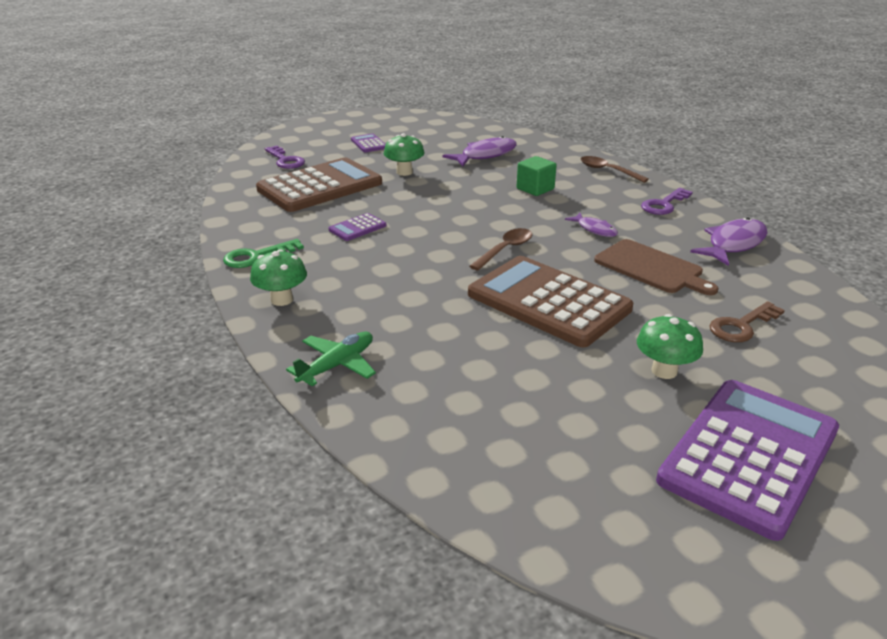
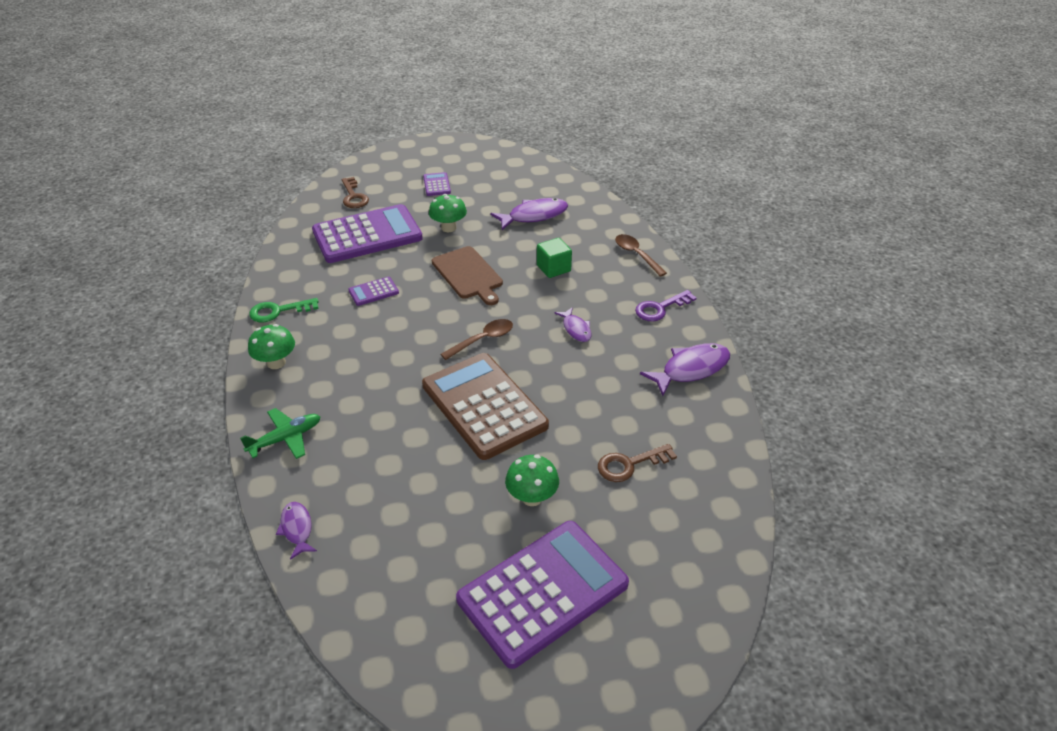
camera: 15 degrees right, 10 degrees up
(285, 160) = (354, 196): purple key -> brown key
(320, 186) = (367, 235): brown calculator -> purple calculator
(409, 450) = (297, 529): none -> purple fish
(651, 268) = (596, 384): brown cutting board -> brown cutting board (468, 274)

